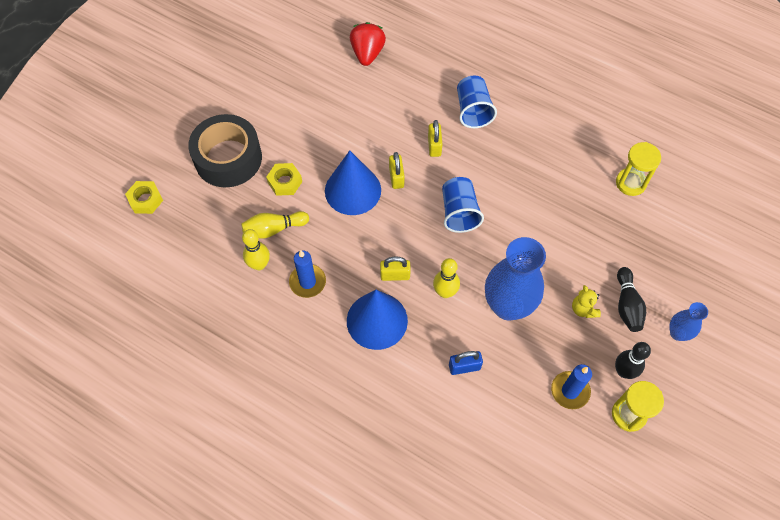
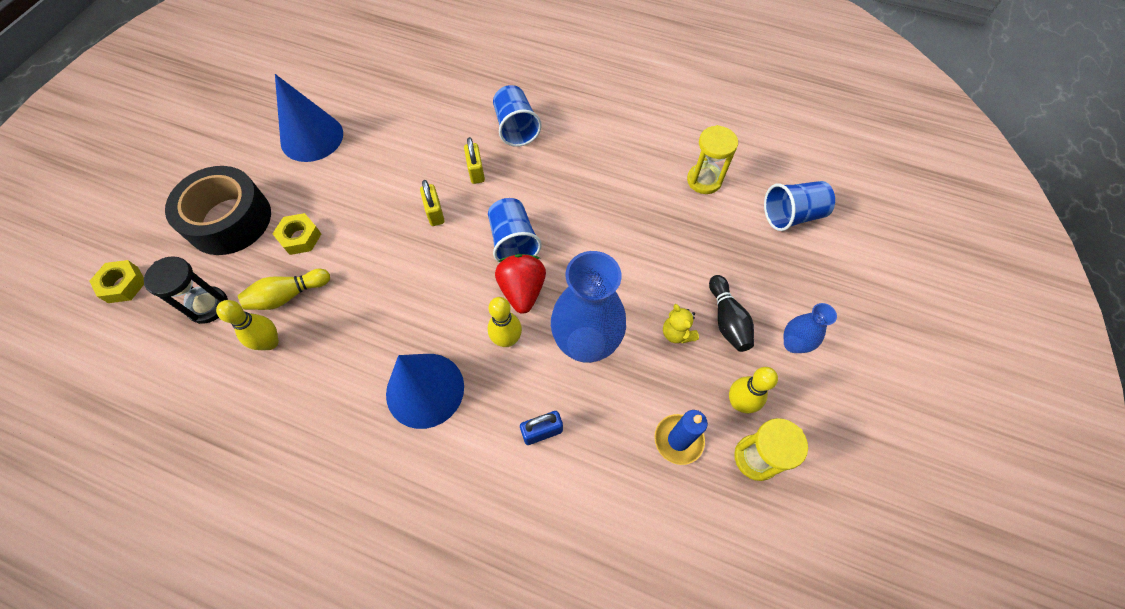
camera: 10 degrees left, 0 degrees up
(211, 227) = (208, 306): none -> black hourglass
(307, 282) = (333, 355): blue candle -> none
(353, 190) = (383, 235): blue cone -> blue cone (312, 137)
(367, 53) = (391, 84): red strawberry -> red strawberry (522, 290)
(395, 275) = (443, 328): yellow padlock -> none
(623, 371) = (739, 402): black bowling pin -> yellow bowling pin
(701, 226) = (792, 215): none -> blue cup

